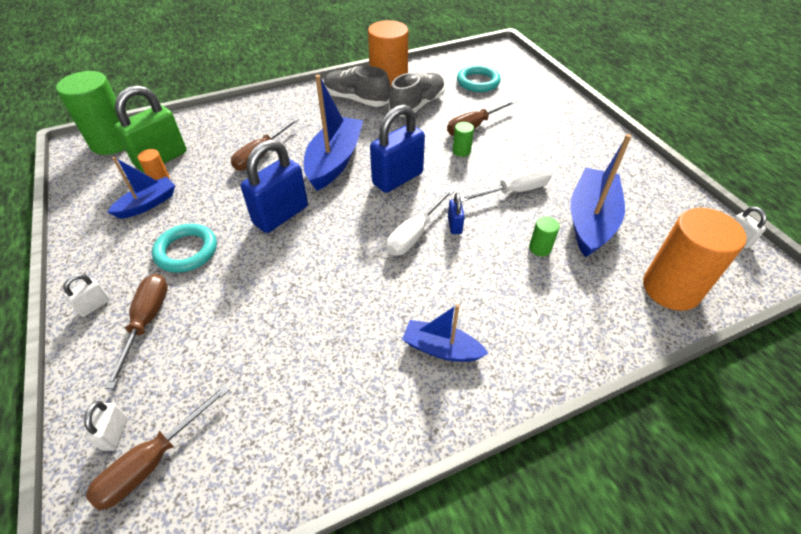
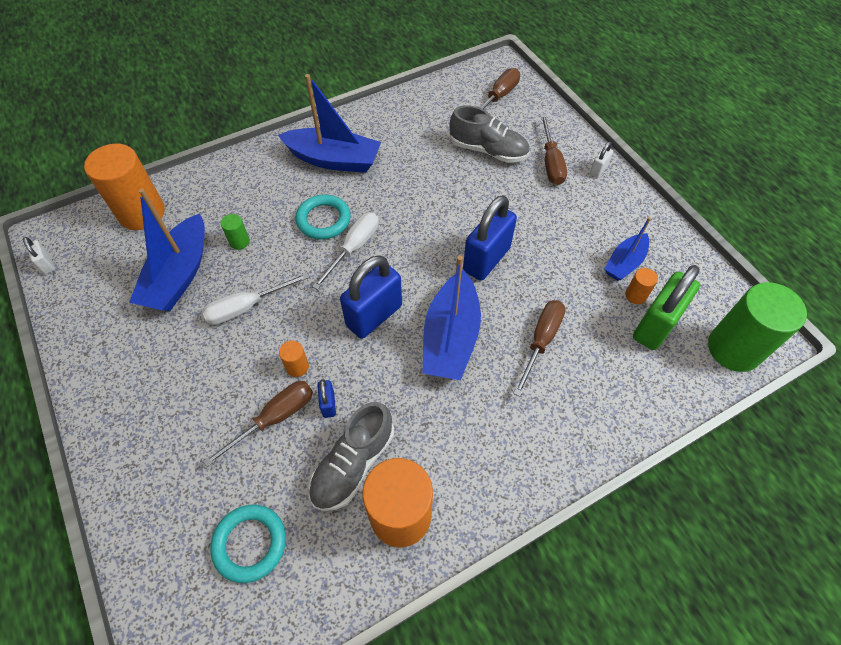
camera: 175 degrees right, 10 degrees up
(115, 433) = (528, 106): white padlock -> none
(186, 251) = (555, 217): turquoise ring -> turquoise ring (323, 220)
(356, 99) = (447, 471): grey shoe -> grey shoe (488, 150)
(441, 348) = (334, 160): blue boat -> blue boat, size x1.73
(454, 225) = (315, 260): blue padlock -> blue padlock (328, 404)
(461, 151) = (297, 367): green cylinder -> orange cylinder

